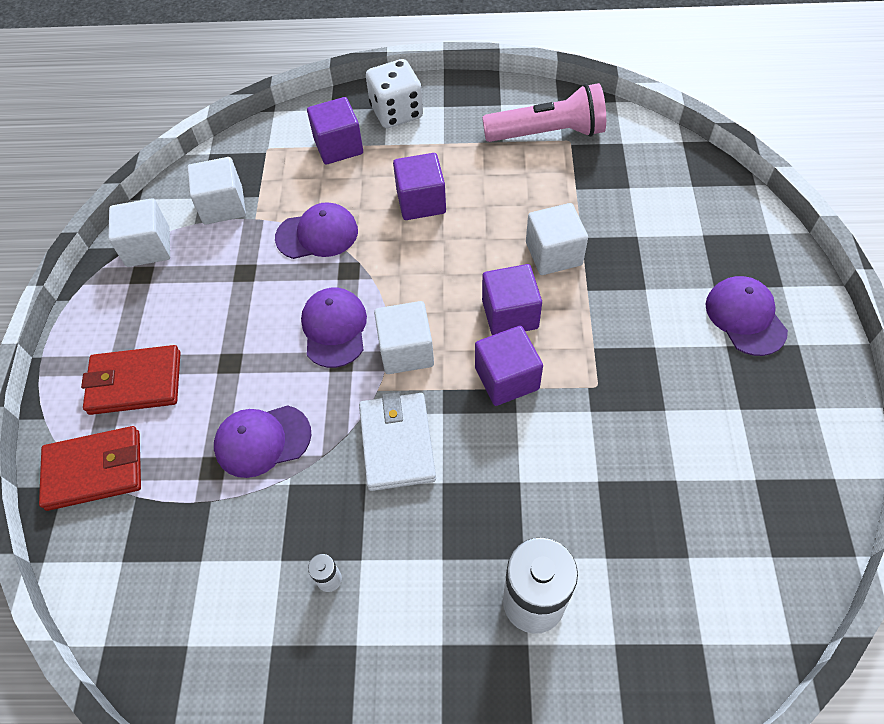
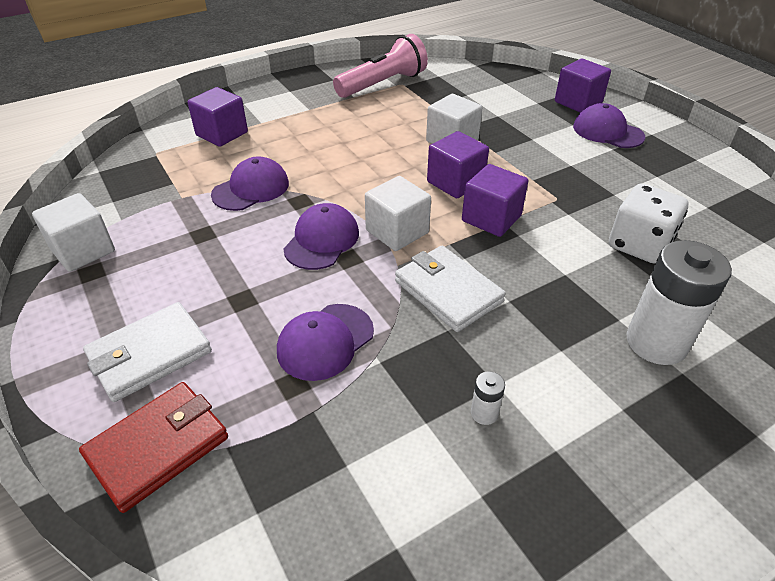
camera: 35 degrees left, 15 degrees down
(135, 383) = (150, 354): red wallet -> white wallet
(223, 206) = (142, 199): white cube -> none
(334, 328) = (322, 240): purple cap -> purple cap turned 60 degrees clockwise
(396, 112) = (254, 103): white dice -> white dice (639, 245)
(421, 202) = (323, 144): purple cube -> purple cube (578, 102)

